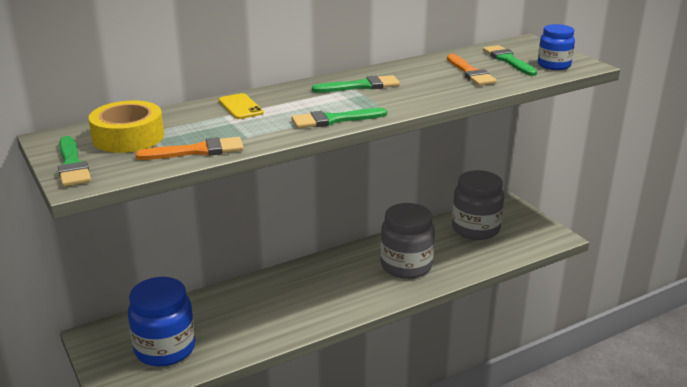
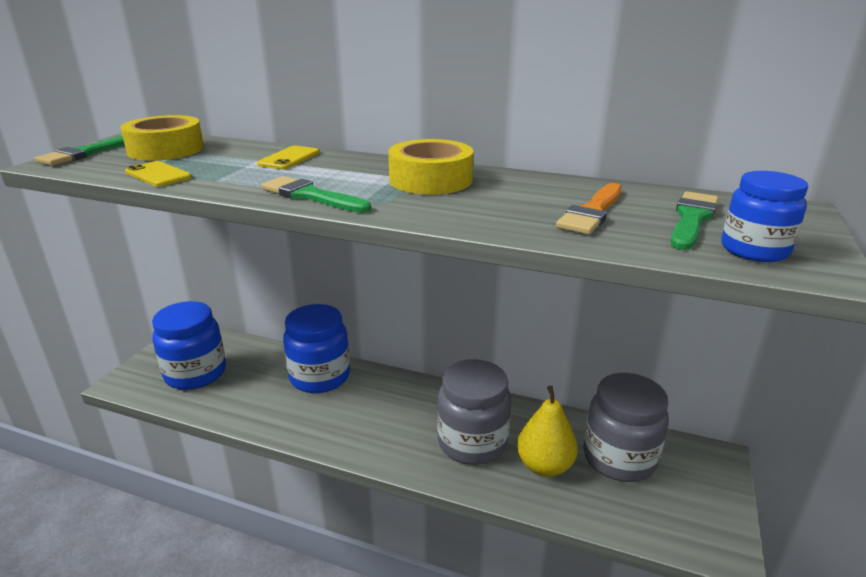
camera: 50 degrees right, 0 degrees up
(197, 151) = (158, 175): orange brush -> yellow phone
(259, 293) = (320, 377): none -> blue jar
(361, 86) = (430, 180): green brush -> yellow tape
(453, 253) = (544, 466): none -> yellow pear

